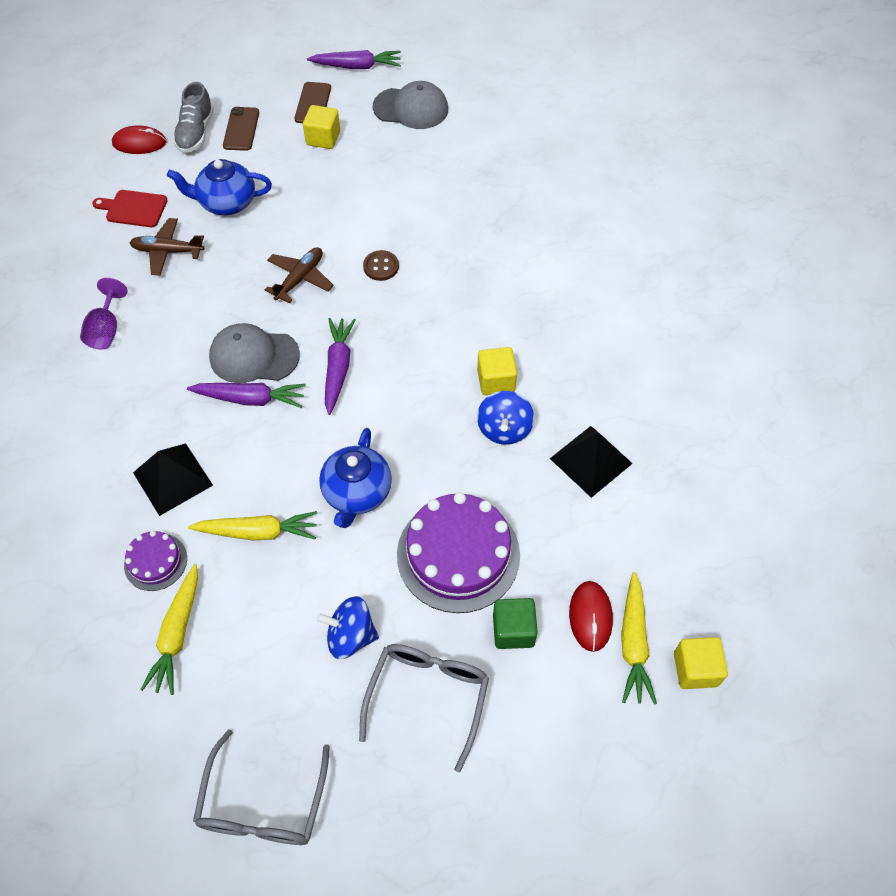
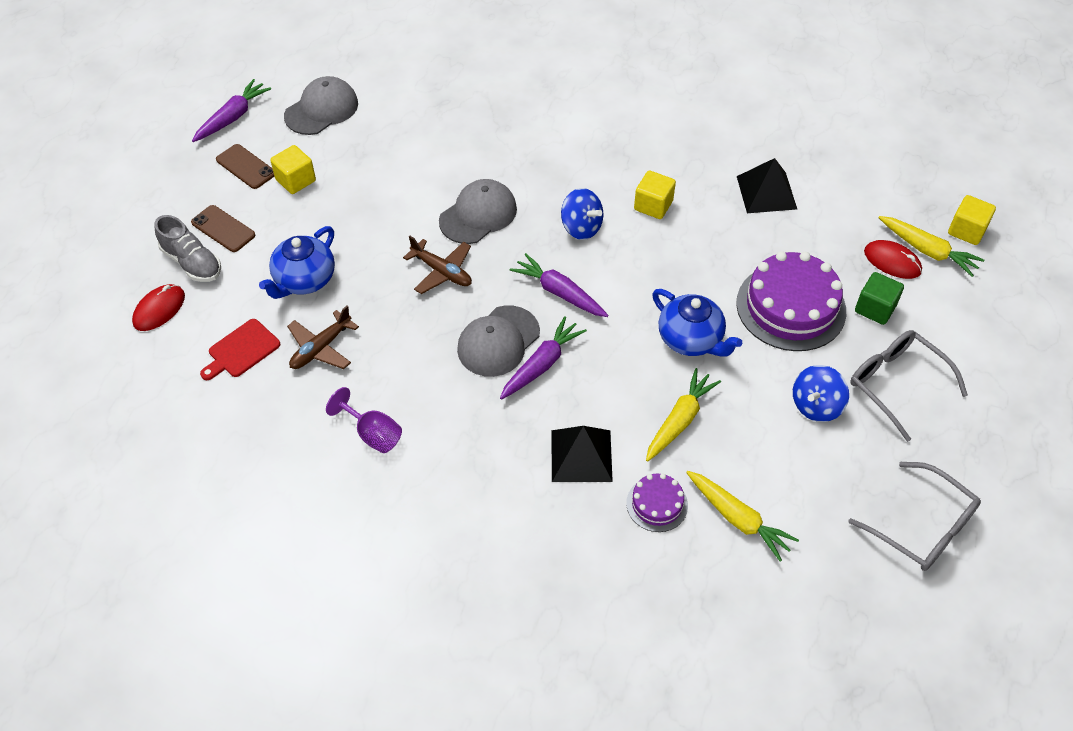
camera: 55 degrees left, 5 degrees down
(300, 279) = (442, 272): brown plane -> brown plane turned 150 degrees clockwise
(381, 266) = (478, 215): brown button -> grey cap
(504, 429) = (701, 224): blue spinning top -> blue spinning top (581, 227)

